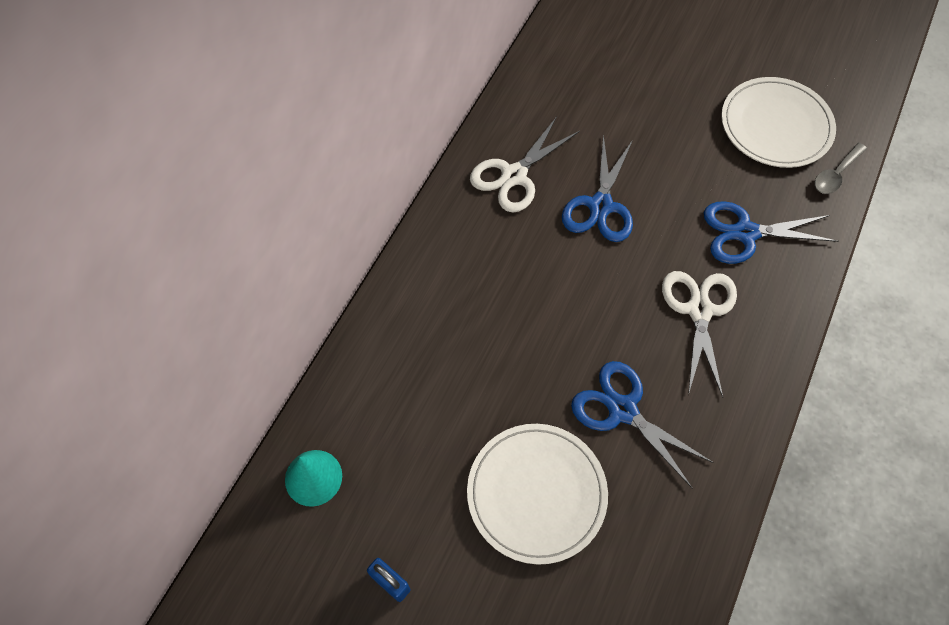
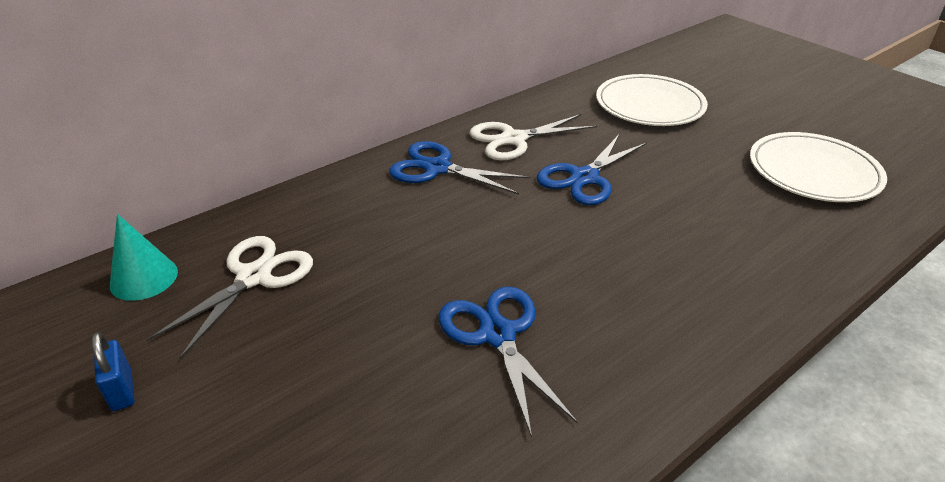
camera: 25 degrees right, 25 degrees down
(536, 493) = (343, 373): white plate -> white plate (649, 105)
(699, 310) = (645, 281): white scissors -> white scissors (254, 277)
(745, 233) = (737, 237): blue scissors -> blue scissors (437, 168)
(835, 174) = (874, 222): grey spoon -> none

